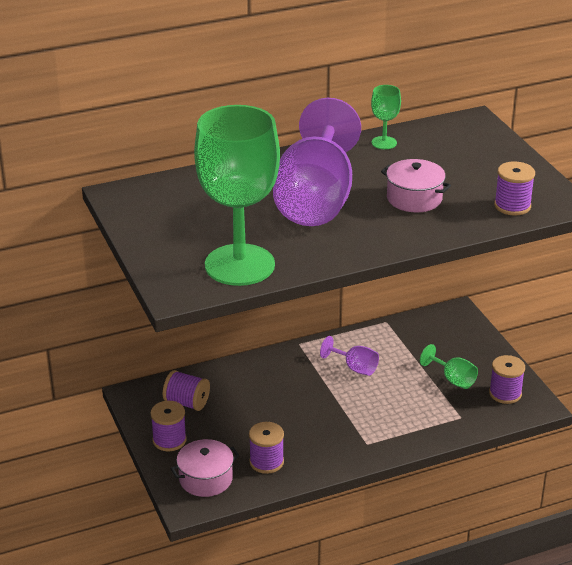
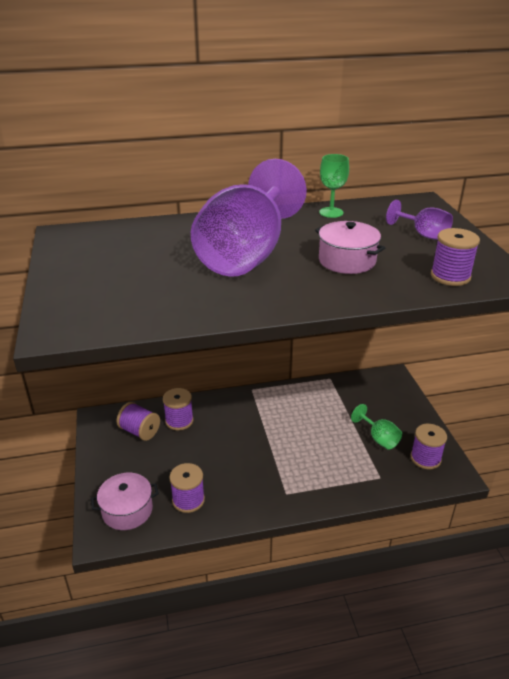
camera: 10 degrees right, 0 degrees up
(169, 440) = (111, 465): purple spool -> purple spool (179, 421)
(239, 265) = (138, 308): green goblet -> none
(355, 368) = (293, 416): purple goblet -> purple goblet (423, 234)

